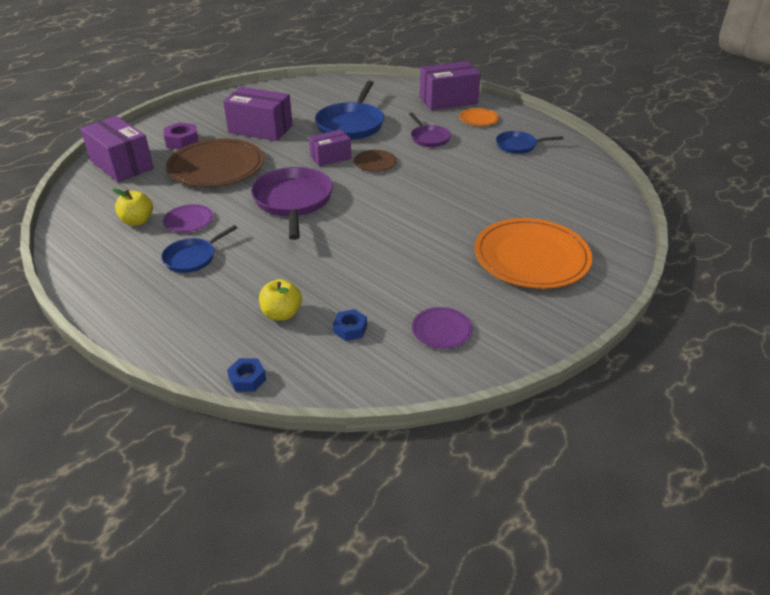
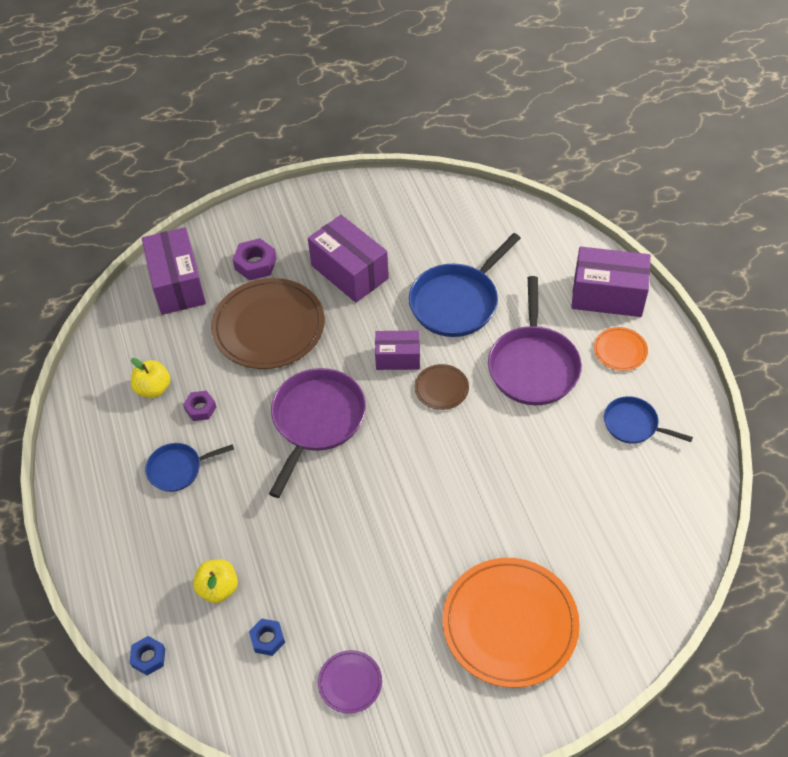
camera: 30 degrees right, 15 degrees up
(189, 220) = (200, 408): purple plate -> purple nut
(429, 138) = (533, 365): purple pan -> purple pan, size x1.78

